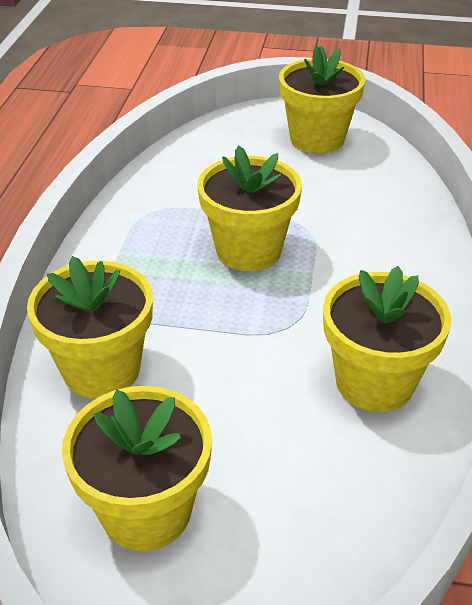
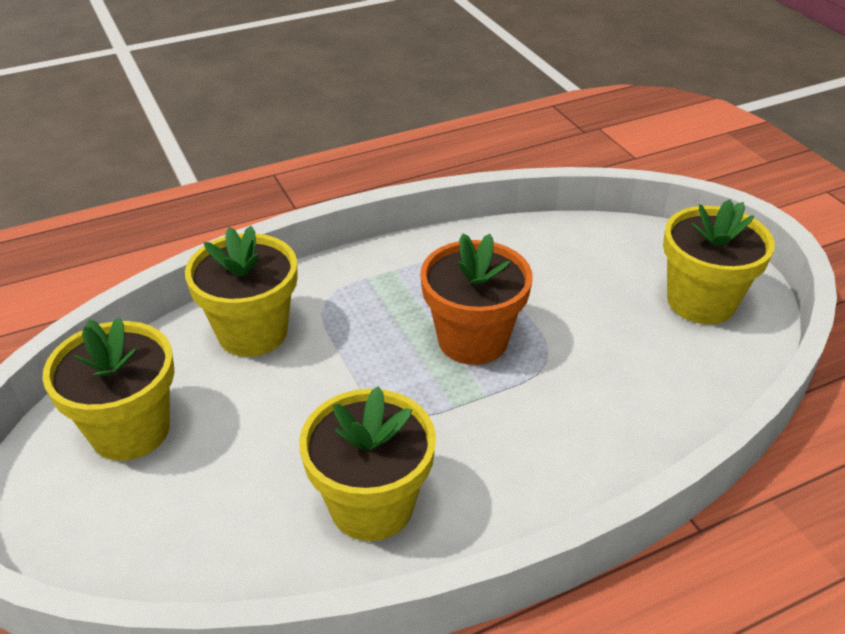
camera: 55 degrees right, 0 degrees up
(248, 250) = (472, 340): yellow flower pot -> orange flower pot

